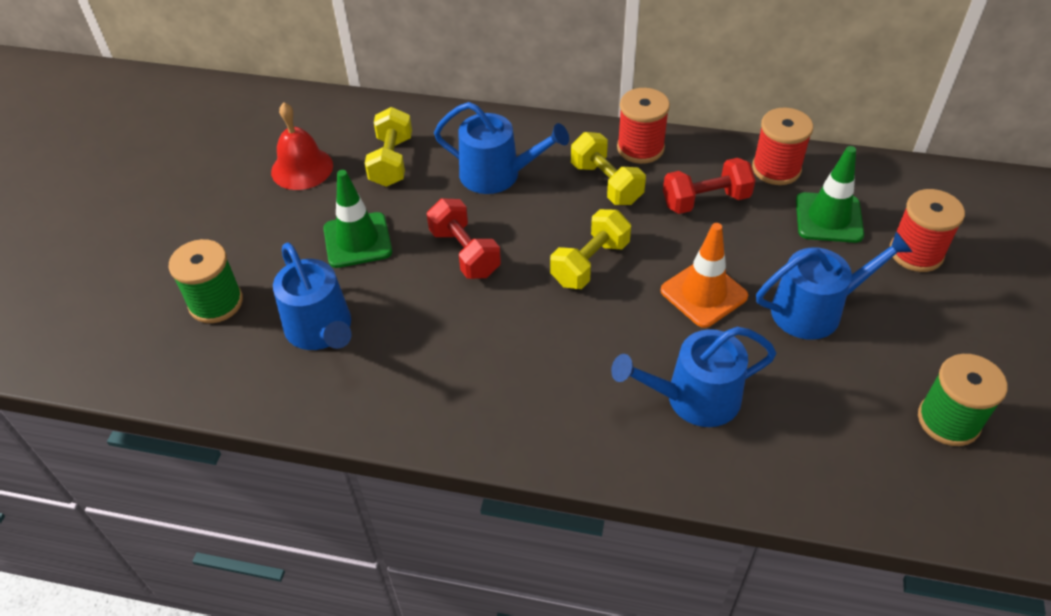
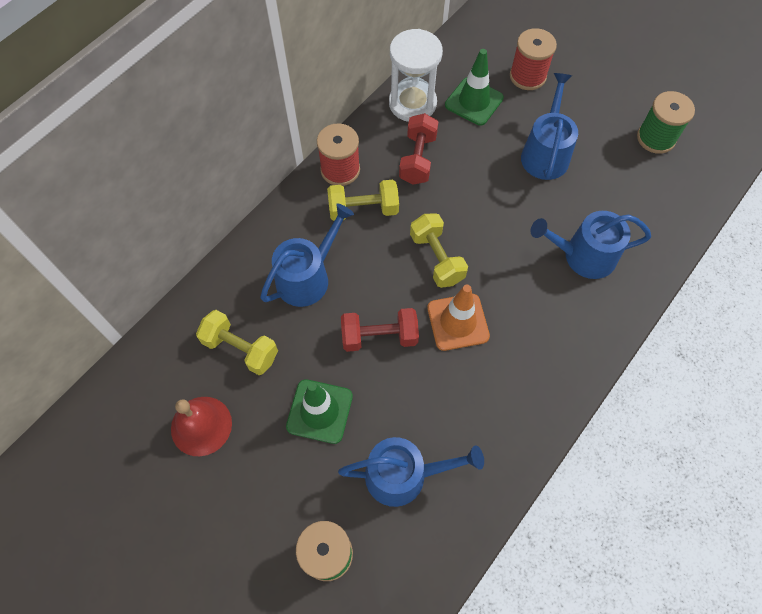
camera: 65 degrees left, 15 degrees up
(694, 398) = (583, 256): blue watering can -> blue watering can turned 75 degrees clockwise
(703, 293) = (501, 205): orange traffic cone -> orange traffic cone (458, 322)
(776, 169) = (412, 103): red spool -> white hourglass

